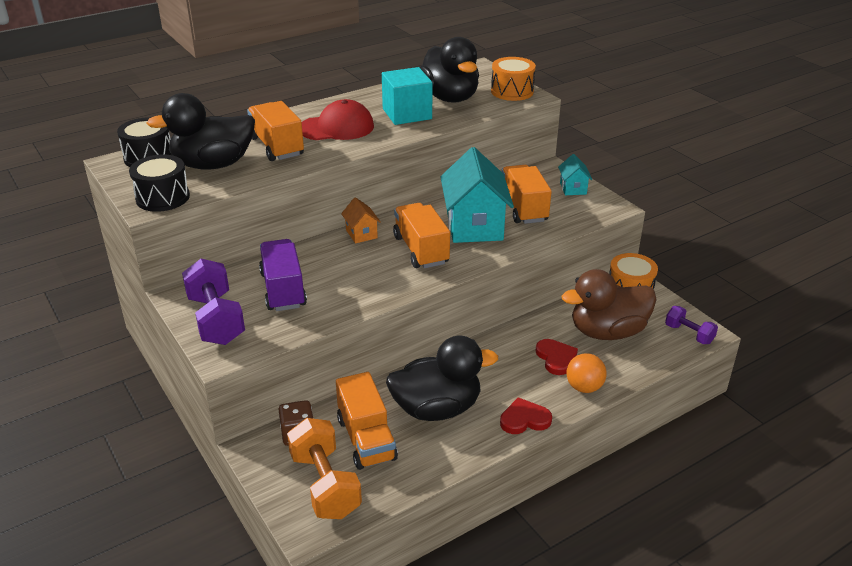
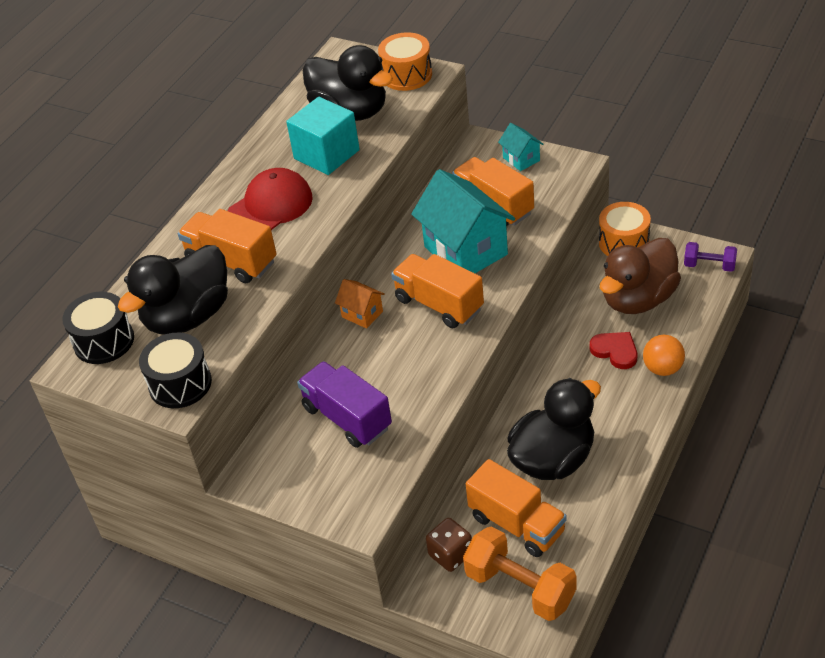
camera: 25 degrees left, 10 degrees up
(216, 320) = (314, 485): purple dumbbell -> none
(524, 419) = (637, 428): red heart -> none

